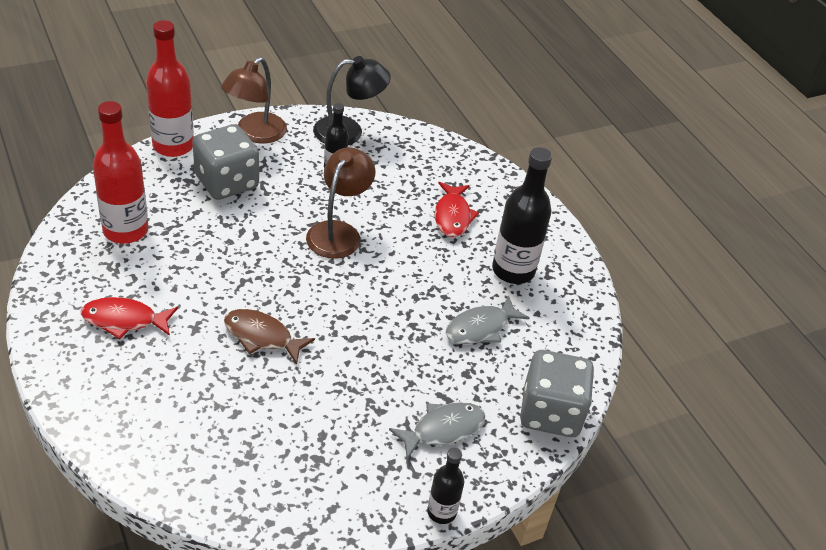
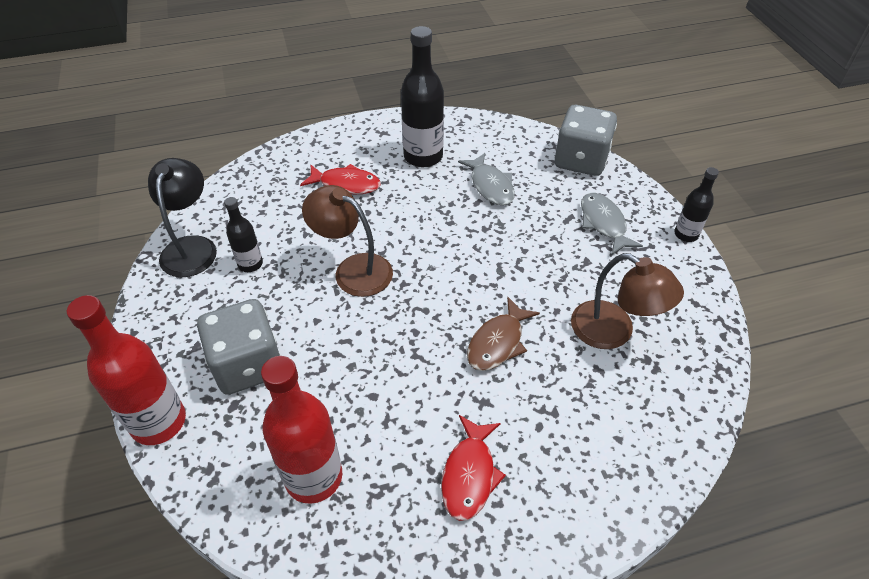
camera: 75 degrees left, 5 degrees up
(255, 134) = (165, 333): brown lamp -> brown lamp (613, 332)

